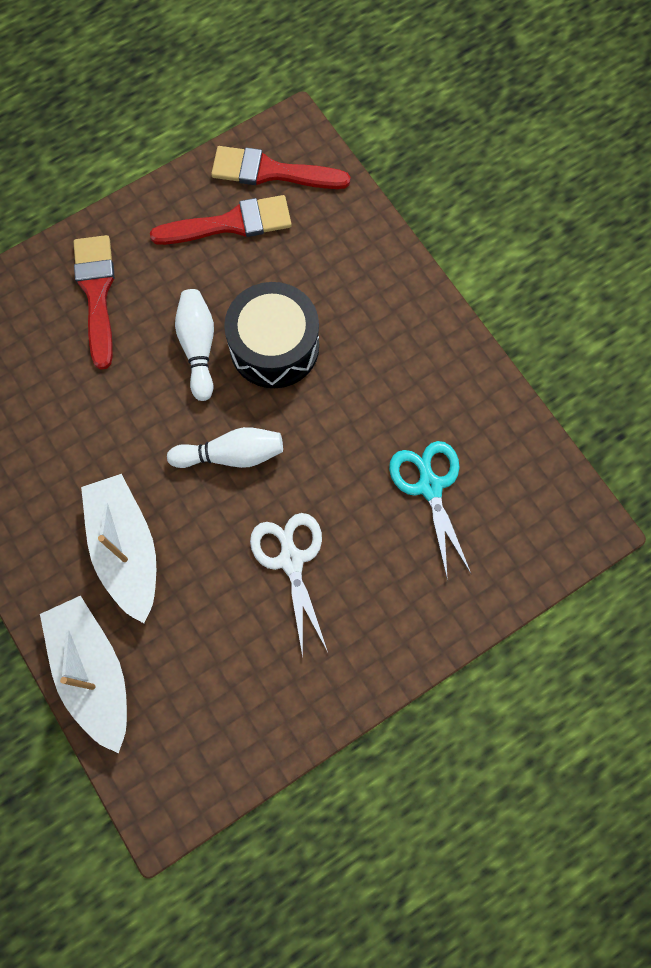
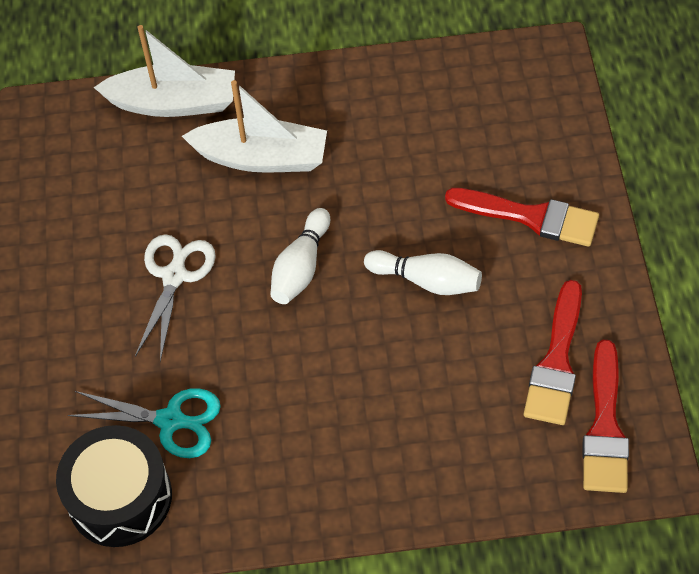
camera: 120 degrees right, 15 degrees down
(271, 172) = (605, 427): red brush -> red brush turned 150 degrees clockwise
(274, 346) = (392, 346): black drum -> black drum (120, 497)
(291, 560) = (174, 276): white scissors -> white scissors turned 90 degrees counterclockwise

